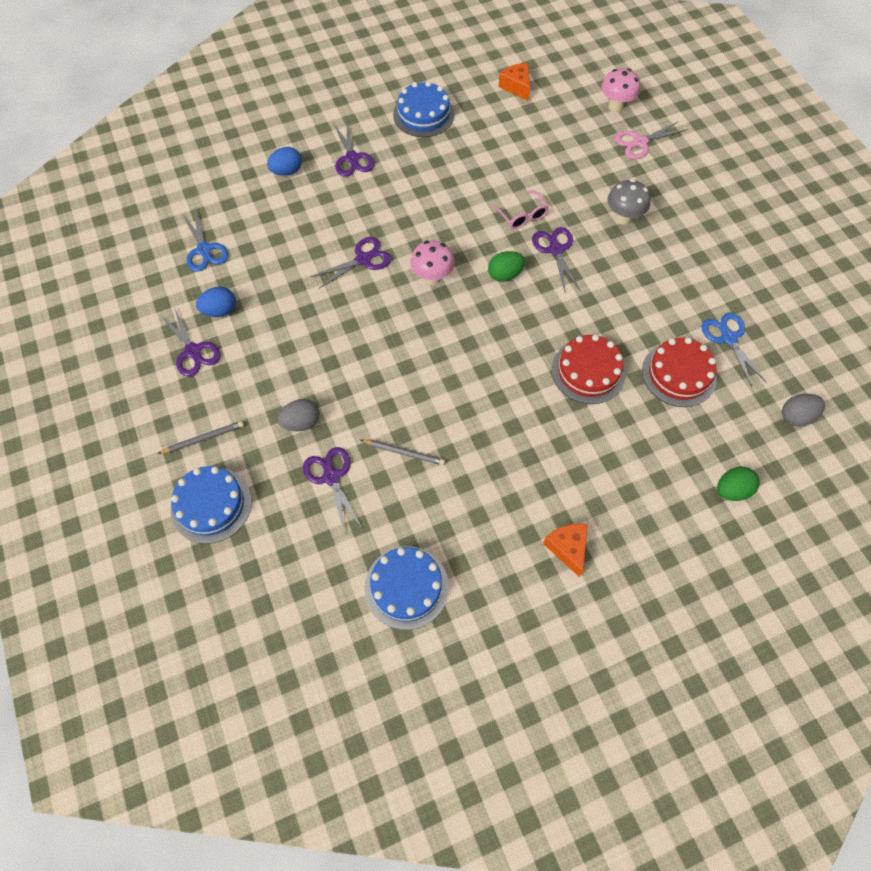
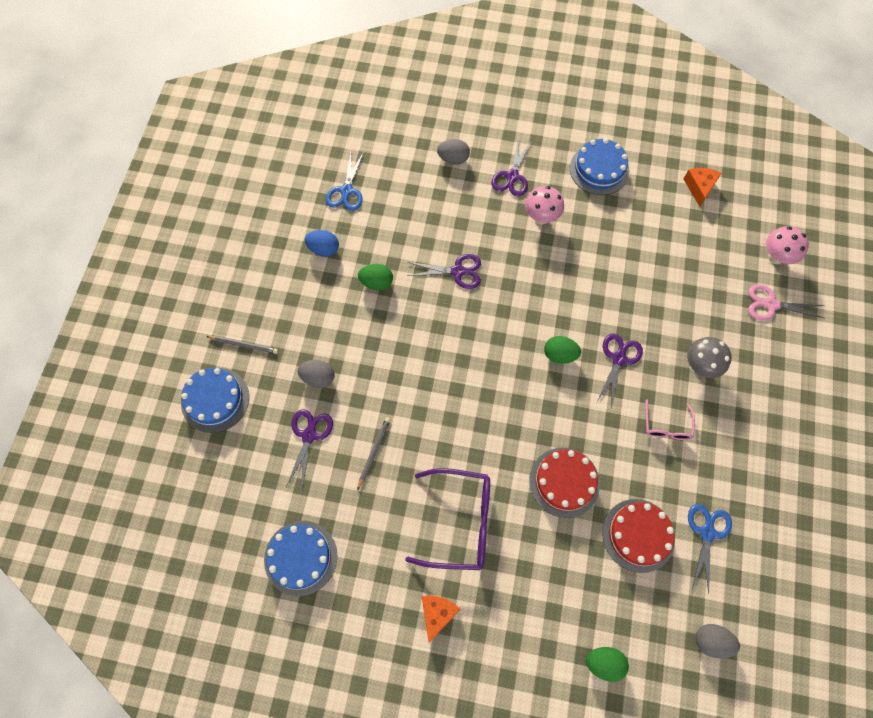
camera: 35 degrees right, 5 degrees up
(193, 351) = (283, 271): purple scissors -> none
(287, 171) = (453, 159): blue egg -> grey egg
(294, 310) = (377, 282): none -> green egg
(404, 452) = (373, 452): grey pencil -> grey pencil turned 120 degrees counterclockwise
(432, 278) = (500, 321): pink mushroom -> pink mushroom (541, 217)
(522, 215) = (613, 311): pink glasses -> pink glasses (666, 426)
(526, 460) = (459, 522): none -> purple glasses

